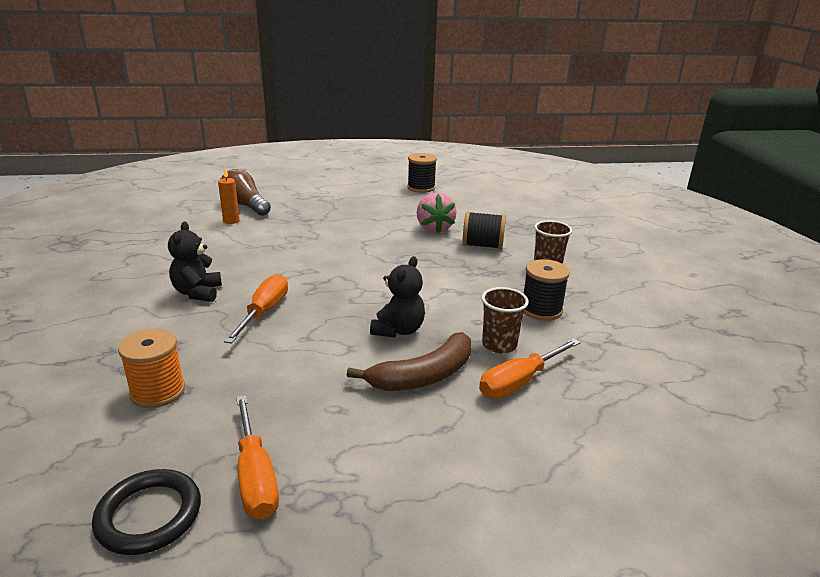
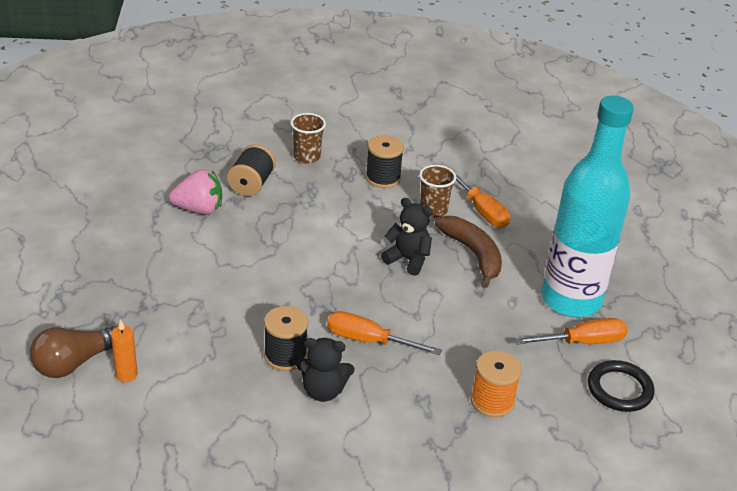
camera: 85 degrees left, 10 degrees up
(348, 467) = (571, 300): none -> turquoise bottle
(421, 188) = (65, 201): black spool -> black spool (285, 356)

